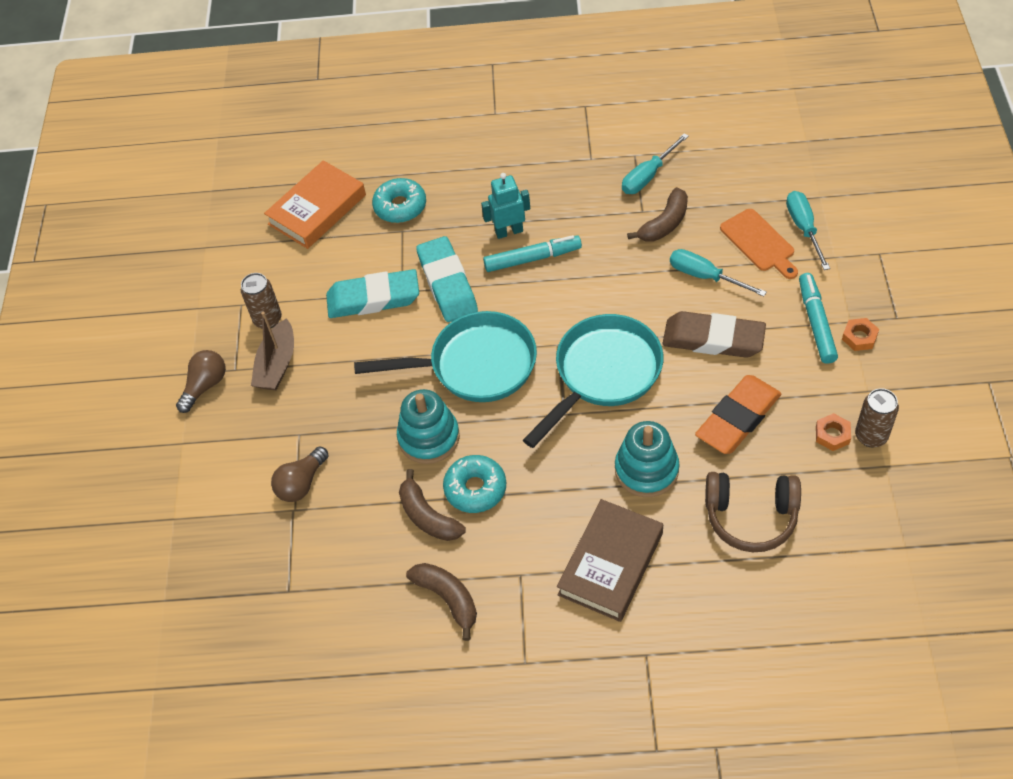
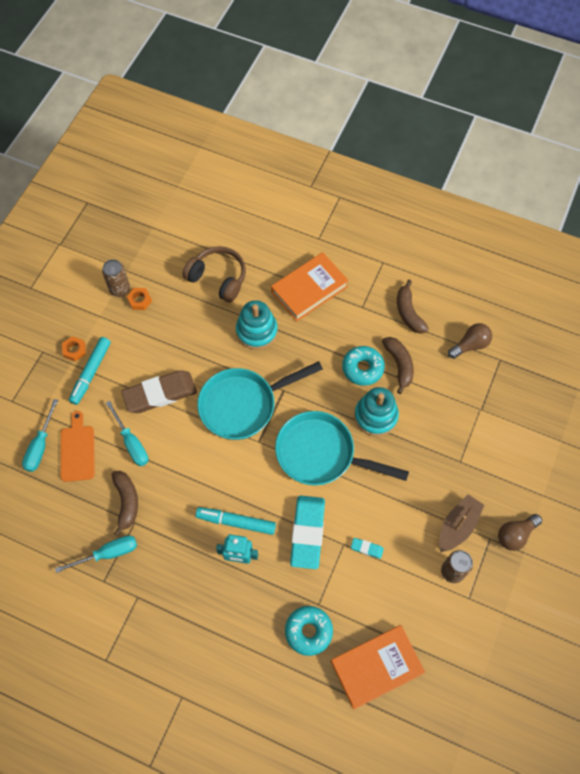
camera: 160 degrees left, 10 degrees up
(301, 483) = (470, 424): brown light bulb -> brown light bulb (470, 345)
(373, 298) = (366, 548): turquoise eraser -> turquoise eraser, size x0.42
(611, 564) = (309, 289): brown book -> orange book
(665, 223) = (127, 502): brown banana -> brown banana turned 105 degrees clockwise
(713, 339) = (160, 394): brown eraser -> brown eraser turned 60 degrees counterclockwise
(738, 418) = (184, 335): orange eraser -> none

